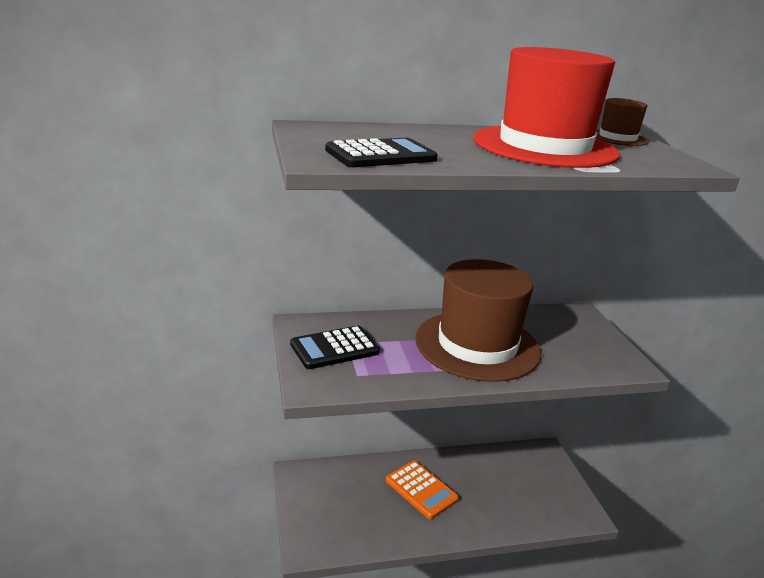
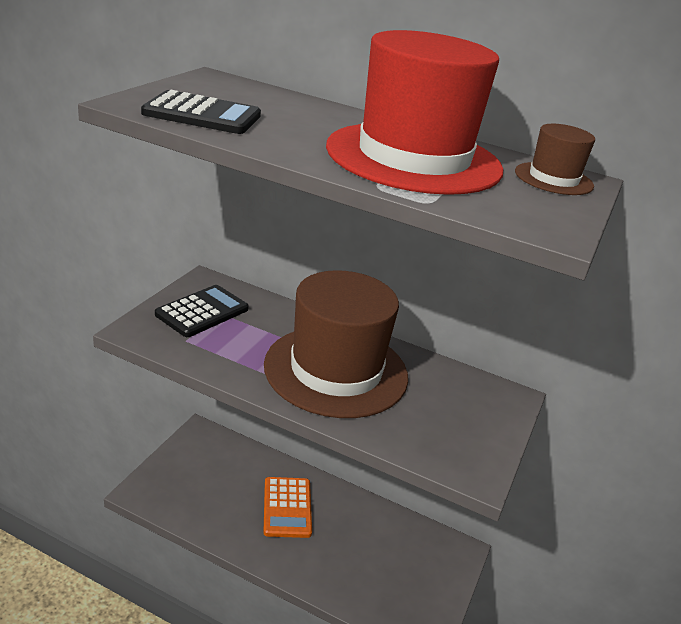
camera: 35 degrees right, 5 degrees up
(334, 348) = (202, 312): black calculator -> black calculator turned 120 degrees clockwise

